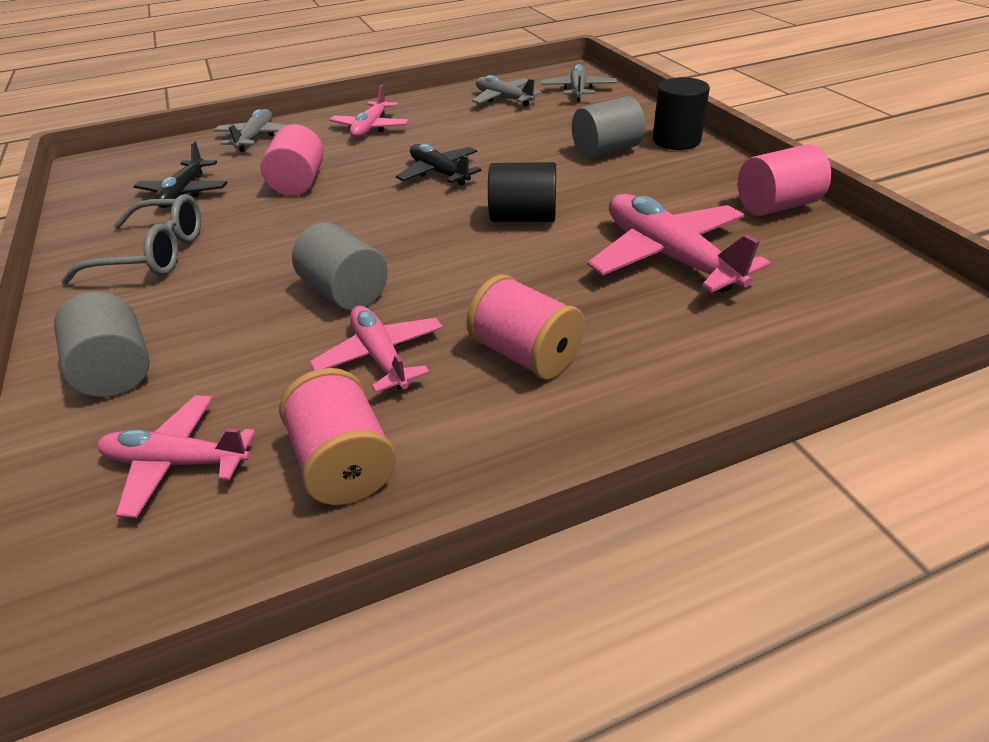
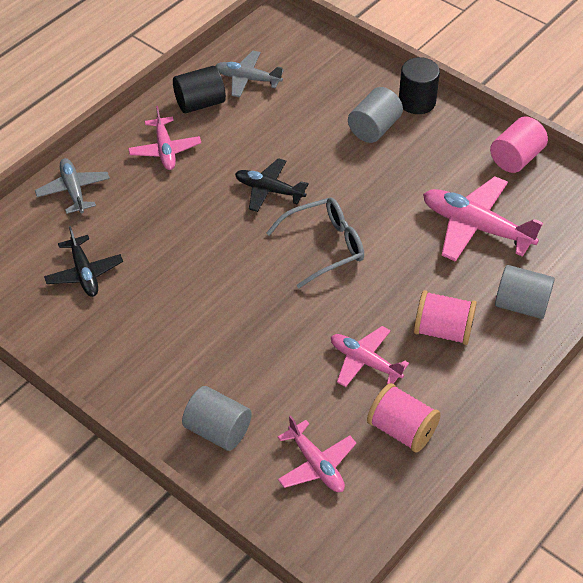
camera: 30 degrees left, 10 degrees up
(154, 254) = (133, 339): grey glasses -> grey glasses (325, 246)
(177, 462) = (316, 464): pink plane -> pink plane turned 105 degrees counterclockwise
(299, 183) = (169, 234): pink cylinder -> none
(346, 292) = (302, 324): grey cylinder -> grey cylinder (521, 305)
(523, 218) = (364, 219): black cylinder -> black cylinder (200, 103)
(578, 90) = (301, 50): grey plane -> none

